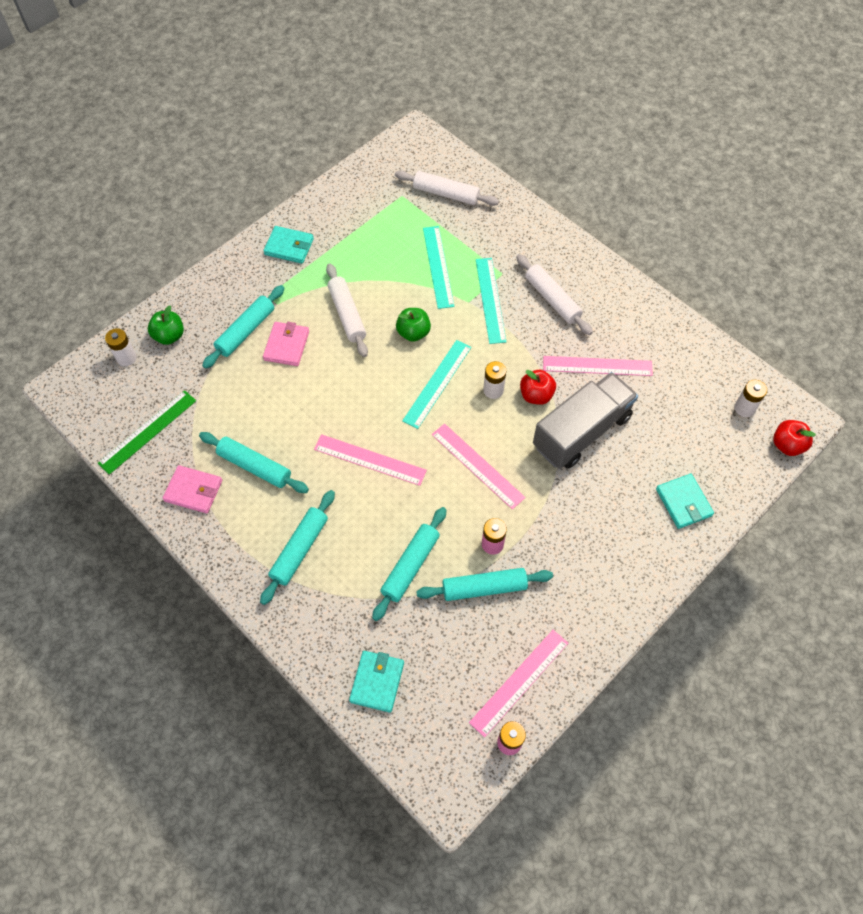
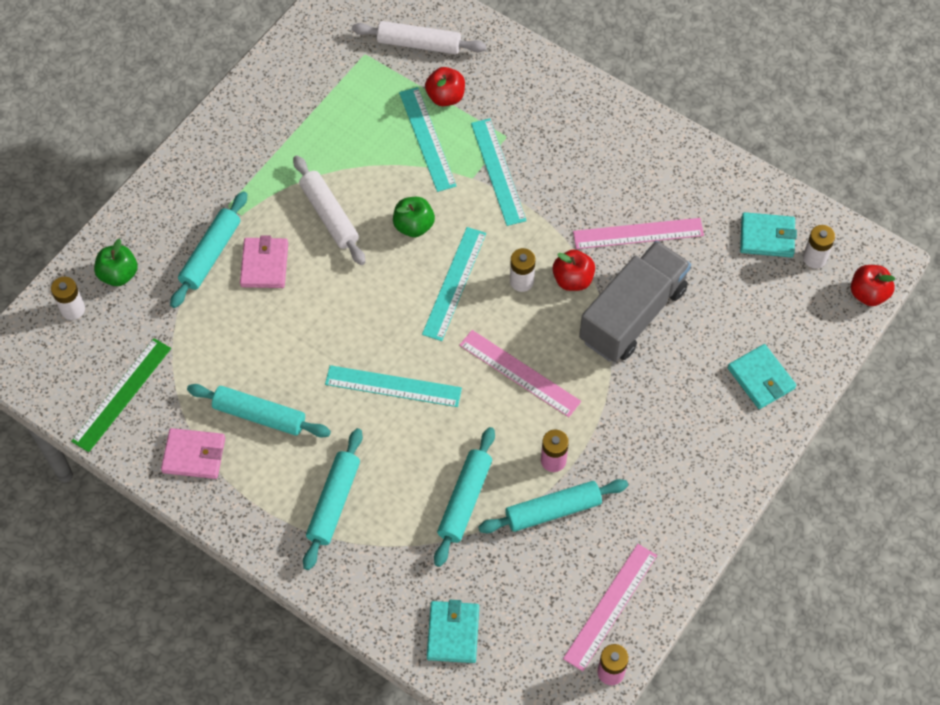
camera: 10 degrees left, 0 degrees up
(289, 247) = (239, 140): turquoise wallet -> turquoise wallet (767, 237)
(370, 459) = (393, 386): pink ruler -> turquoise ruler
(459, 236) = (445, 97): none -> red apple
(552, 299) = (571, 160): white rolling pin -> none

